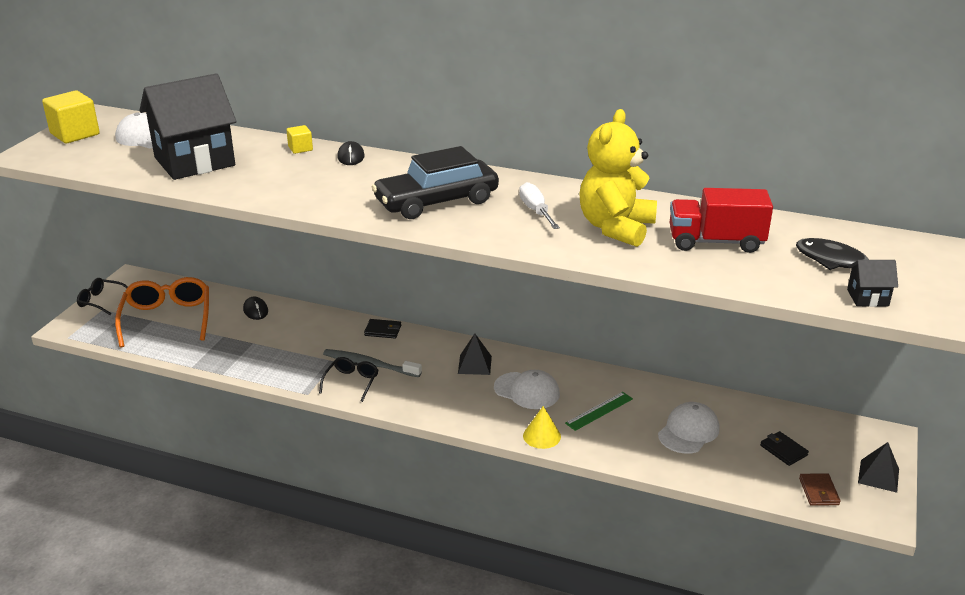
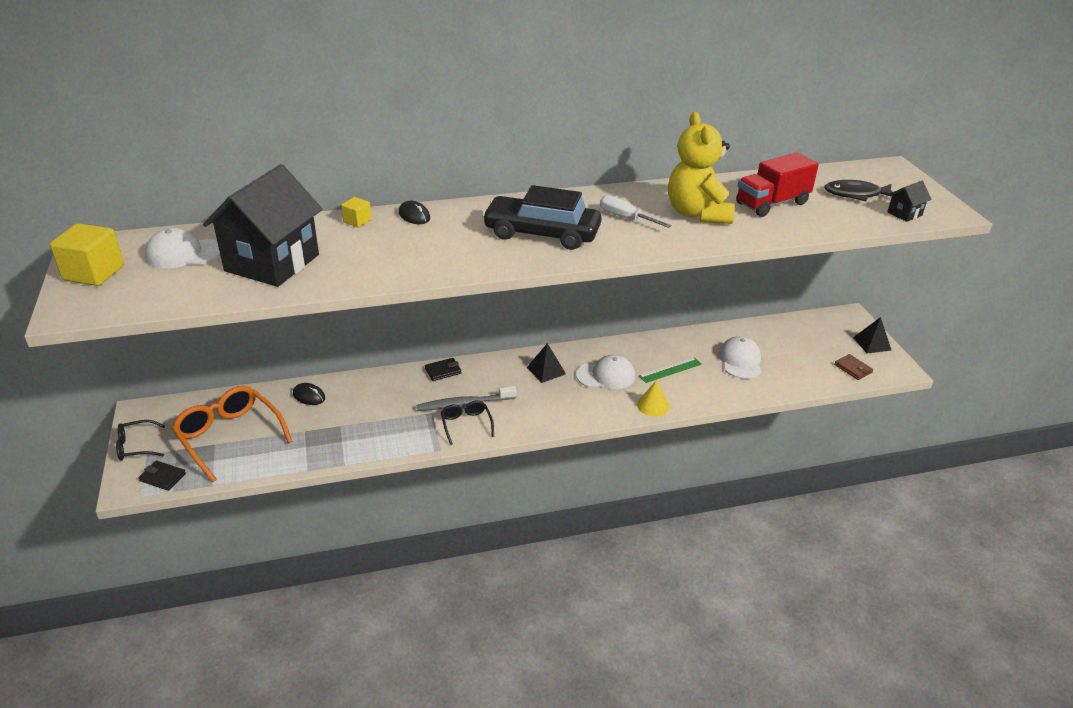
camera: 35 degrees left, 5 degrees up
(436, 201) = (542, 233): black car -> black car turned 75 degrees clockwise
(599, 411) = (670, 370): green ruler -> green ruler turned 45 degrees clockwise
(783, 450) = (806, 349): black wallet -> black wallet (162, 477)

